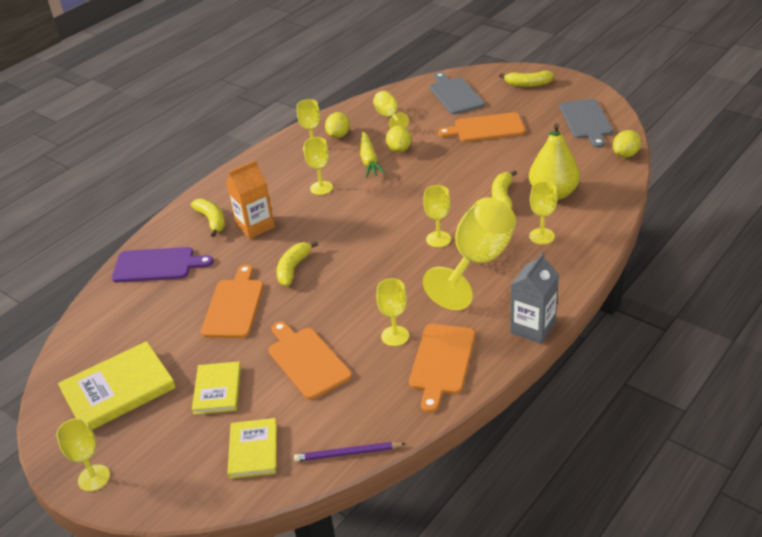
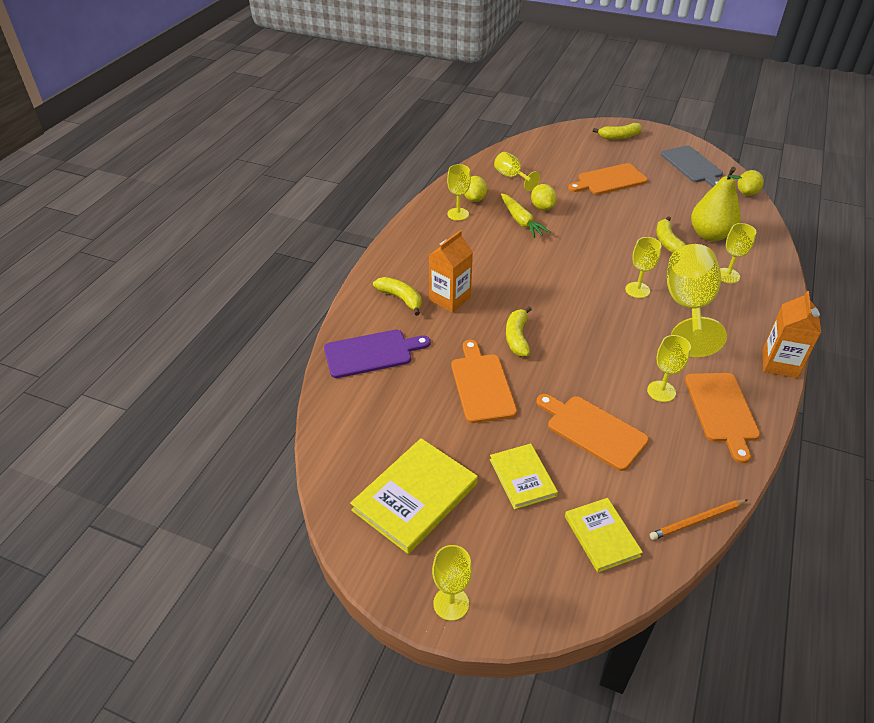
camera: 20 degrees left, 5 degrees up
(321, 188) = (491, 253): yellow goblet -> none
(347, 453) = (697, 521): purple pencil -> orange pencil
(455, 95) = (560, 151): grey cutting board -> none
(533, 328) = (779, 364): grey carton -> orange carton

